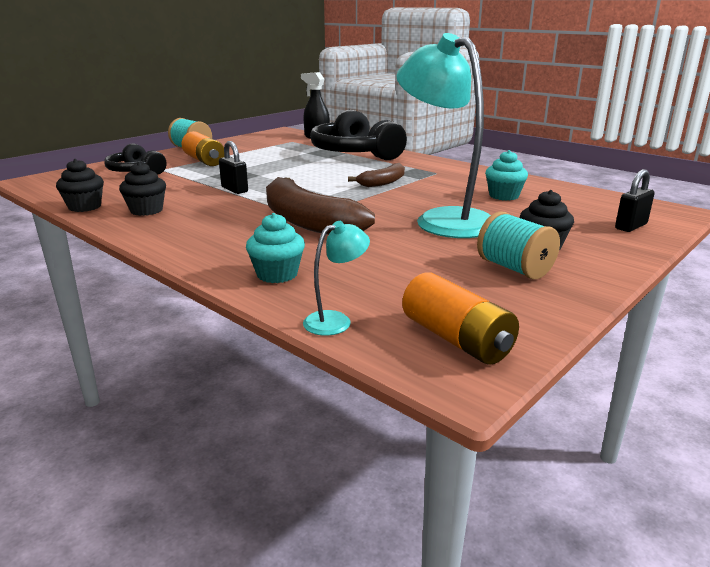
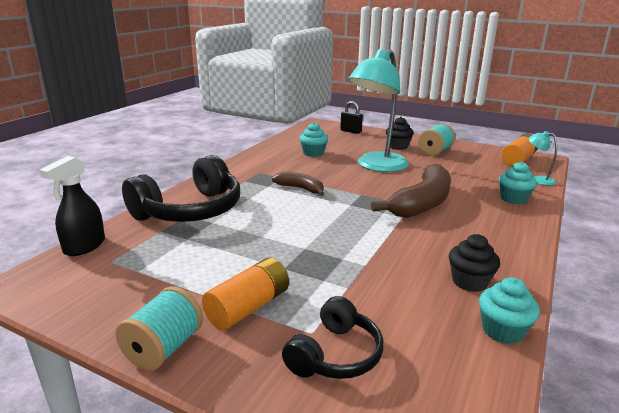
camera: 105 degrees left, 0 degrees up
(85, 207) = (502, 331): black cupcake -> turquoise cupcake
(234, 190) = (367, 250): black padlock -> none

